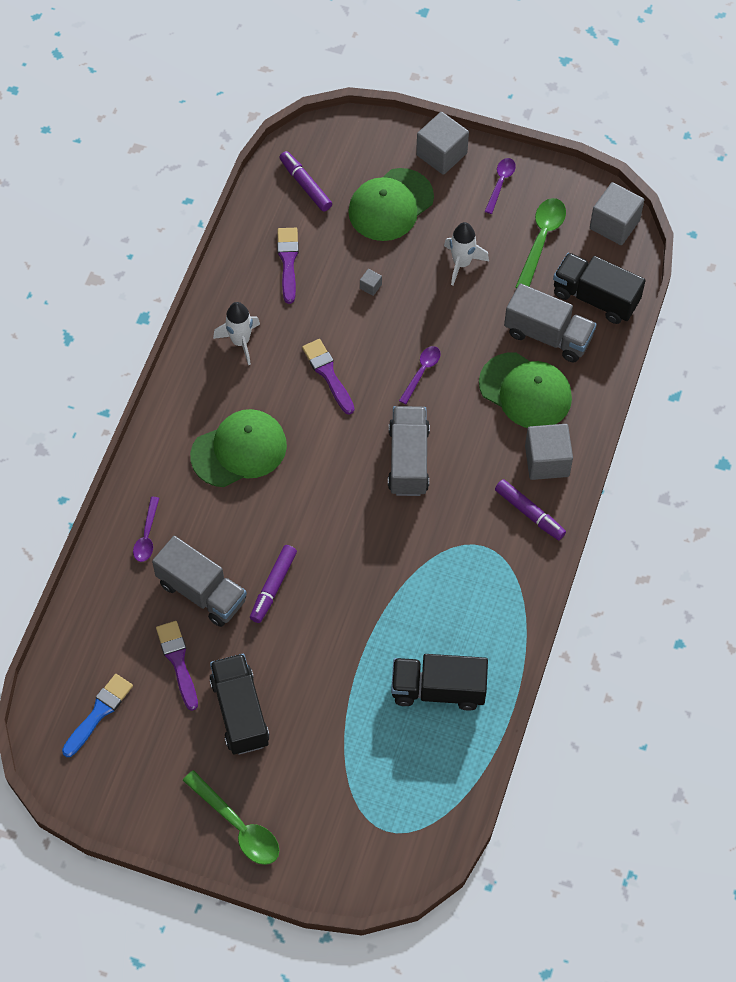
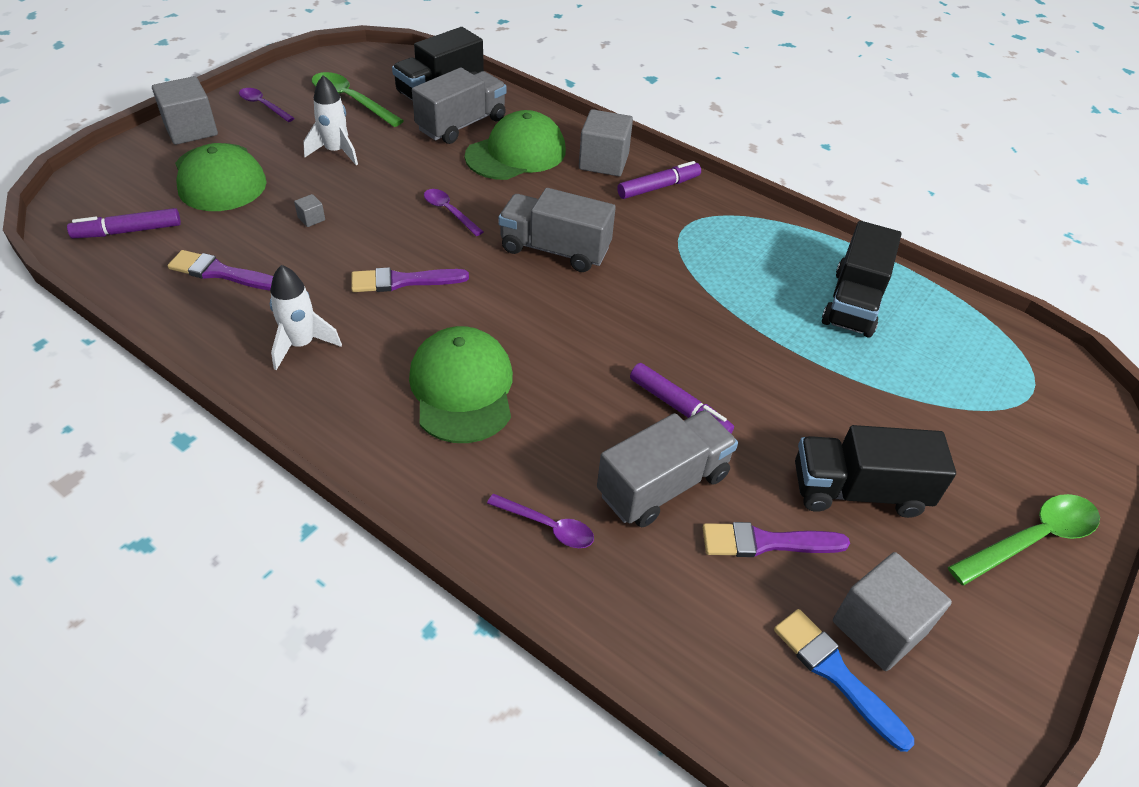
camera: 75 degrees left, 15 degrees down
(614, 224) = (369, 60): grey cube -> grey cube (879, 627)

